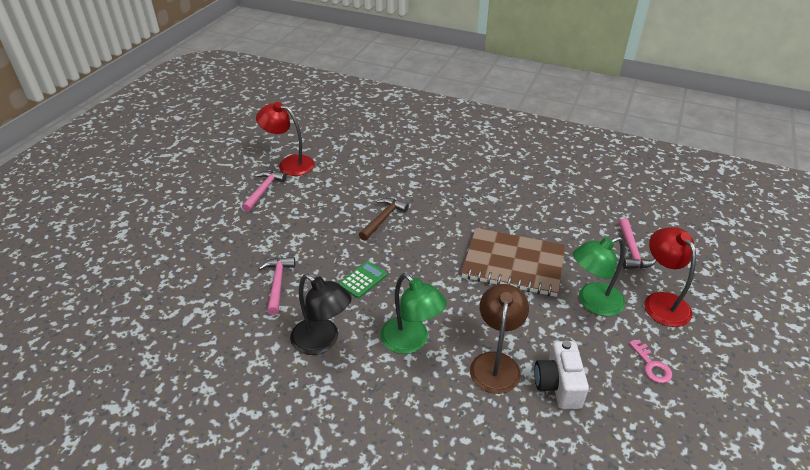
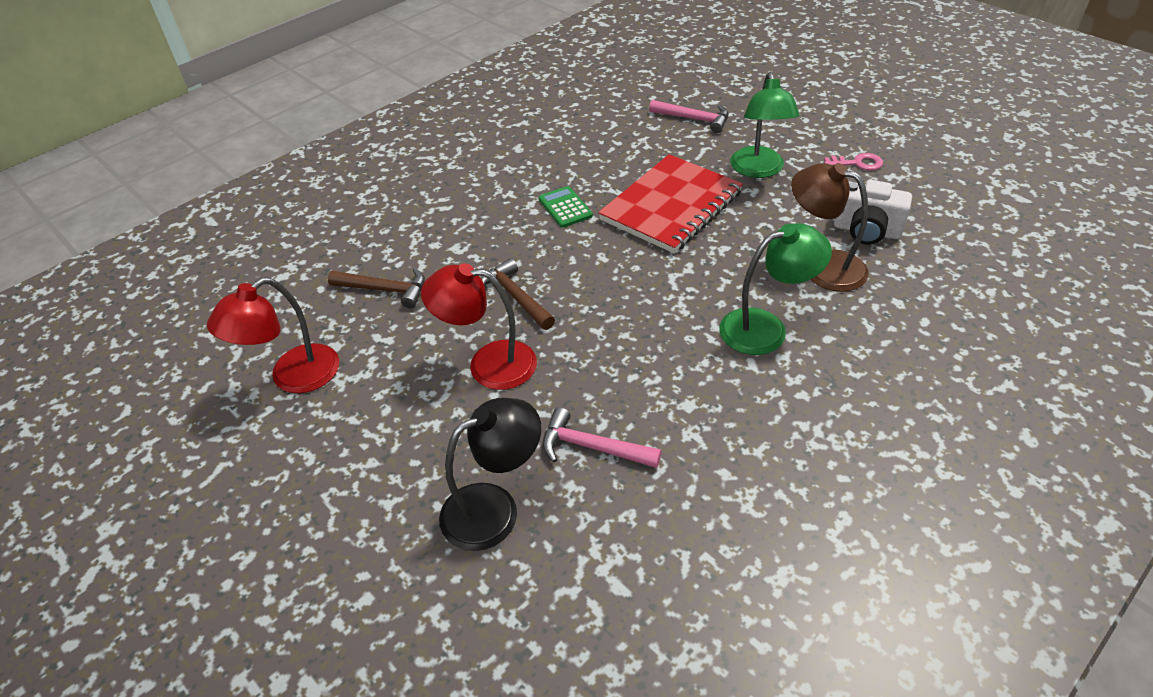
camera: 65 degrees left, 5 degrees up
(264, 190) = (343, 426): pink hammer -> none
(322, 341) = (734, 416): black lamp -> black lamp (494, 508)
(363, 280) = (632, 347): green calculator -> green calculator (565, 207)
(364, 170) = (385, 290): none -> brown hammer
(513, 264) = (671, 206): brown notebook -> red notebook
(661, 302) = (776, 127): red lamp -> red lamp (488, 364)

